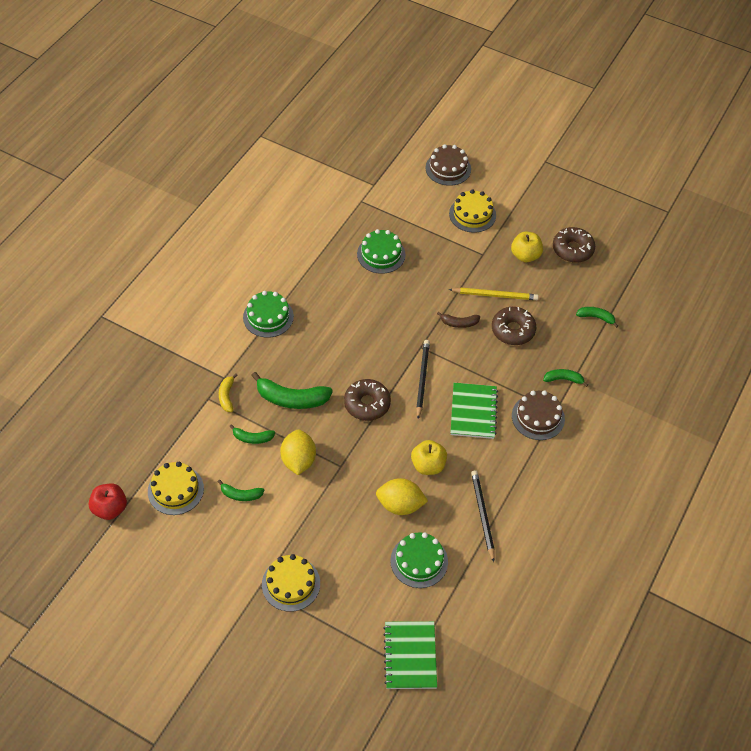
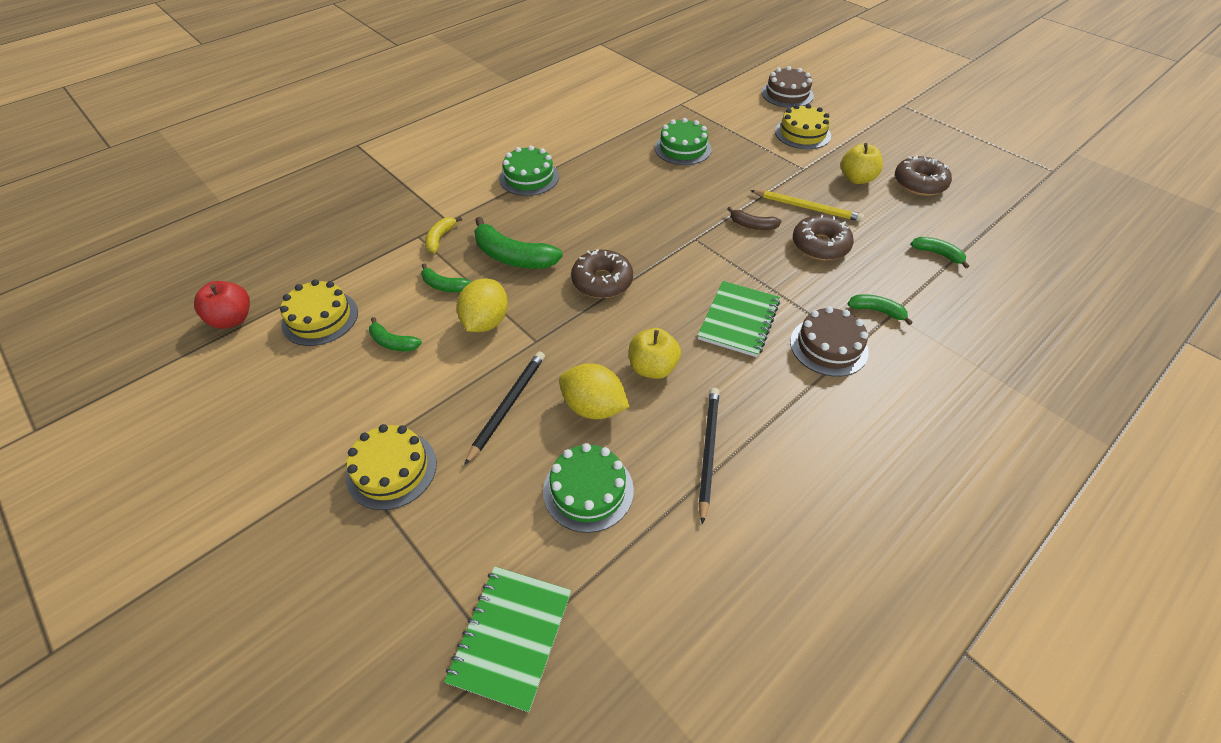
camera: 20 degrees right, 5 degrees down
(422, 379) = (683, 270): black pencil -> black pencil (507, 406)

